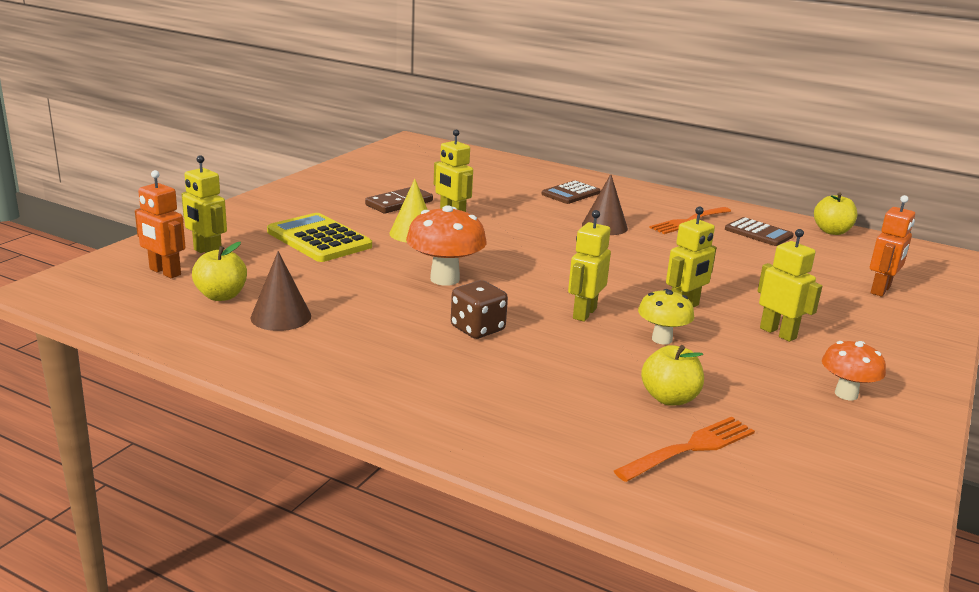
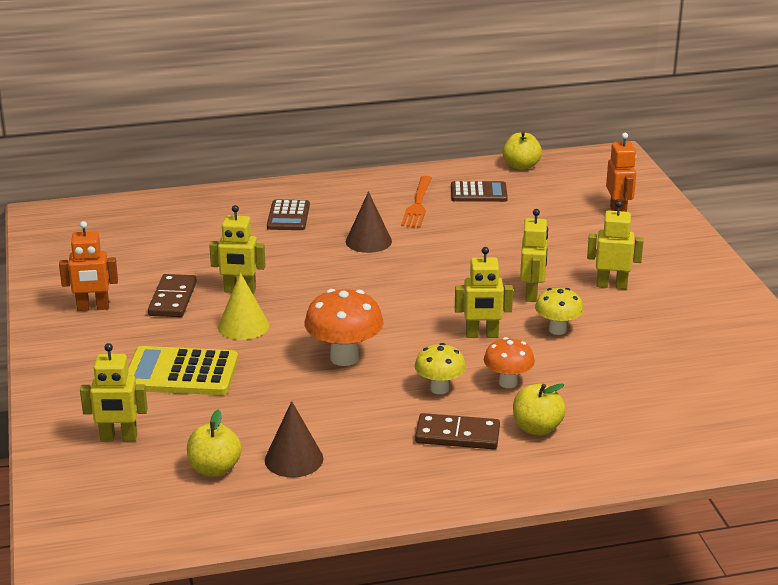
camera: 40 degrees left, 5 degrees up
(164, 272) = (124, 475): orange robot -> orange robot (93, 307)
(428, 364) = (457, 435): none -> brown domino
(477, 329) = (439, 389): brown dice -> yellow mushroom
(584, 313) = (482, 335): yellow robot -> yellow robot turned 75 degrees counterclockwise
(669, 398) = (625, 374): yellow apple -> yellow apple (537, 428)
(690, 448) = (682, 403): orange fork -> none
(846, 394) = (704, 314): orange mushroom -> orange mushroom (508, 383)

